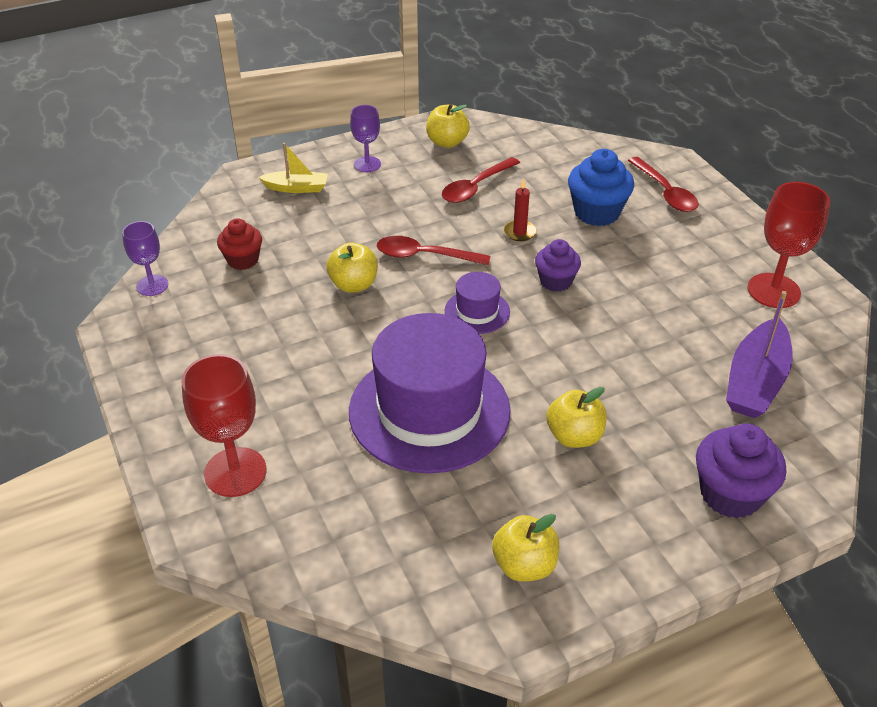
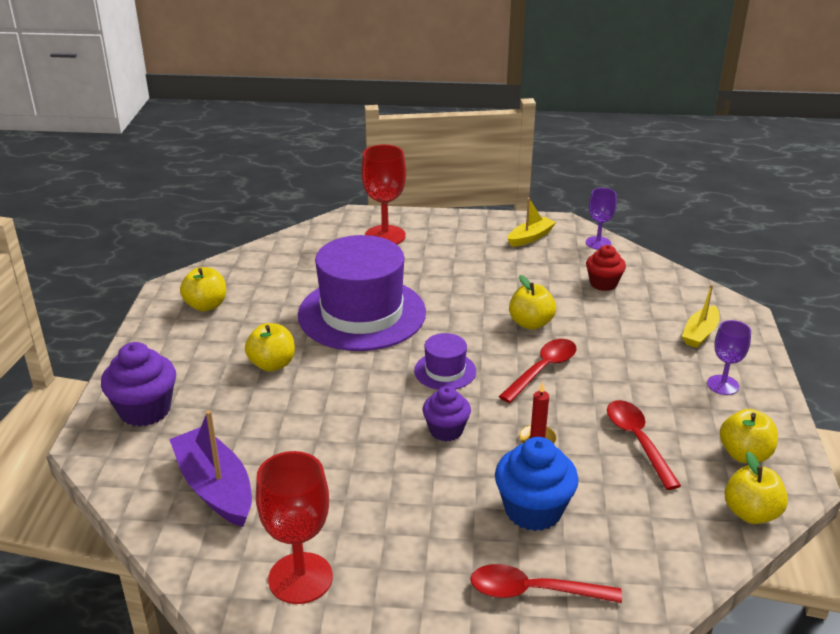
camera: 120 degrees right, 10 degrees down
(166, 340) = (530, 237): none -> yellow boat
(506, 131) = (751, 513): none -> yellow apple

